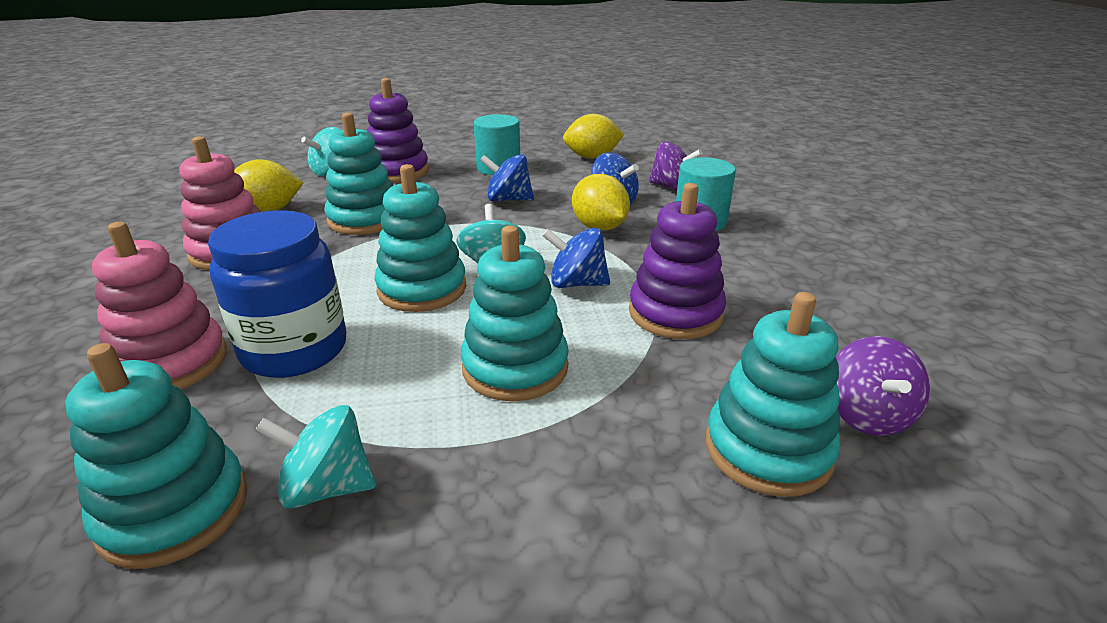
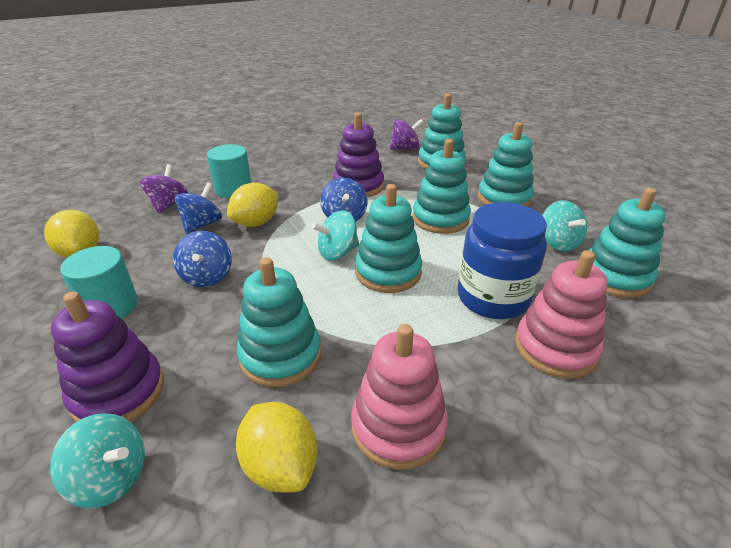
camera: 110 degrees left, 5 degrees up
(540, 488) = (504, 198): none -> turquoise stacking toy

